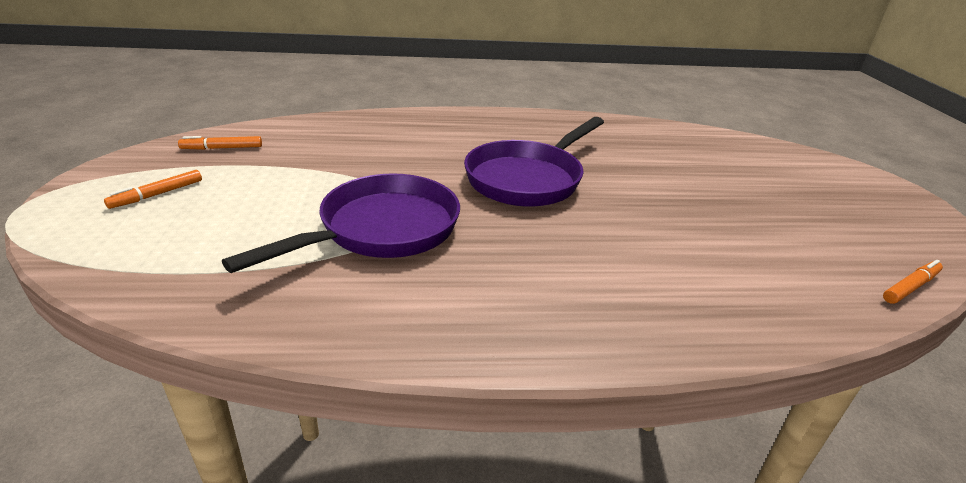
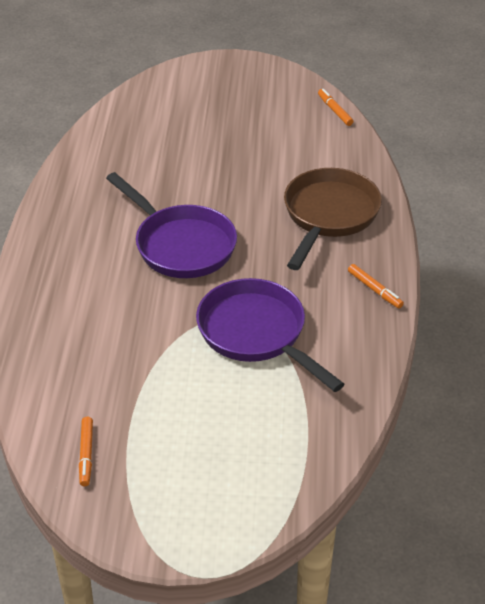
camera: 80 degrees left, 10 degrees up
(157, 194) = (185, 482): orange marker -> orange marker (374, 290)
(642, 284) = (329, 216): none -> brown pan

